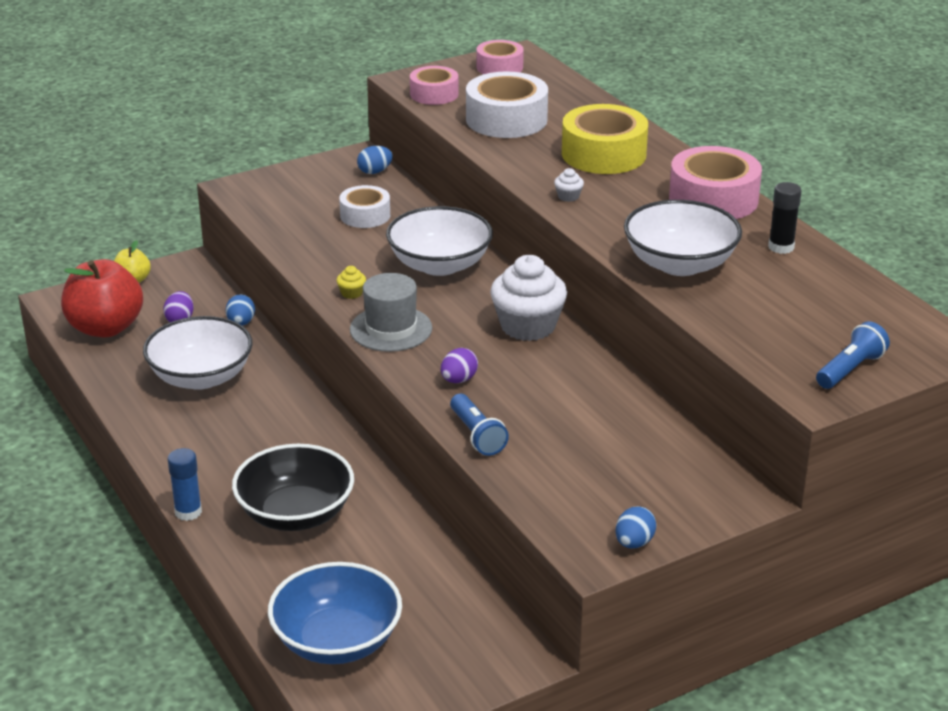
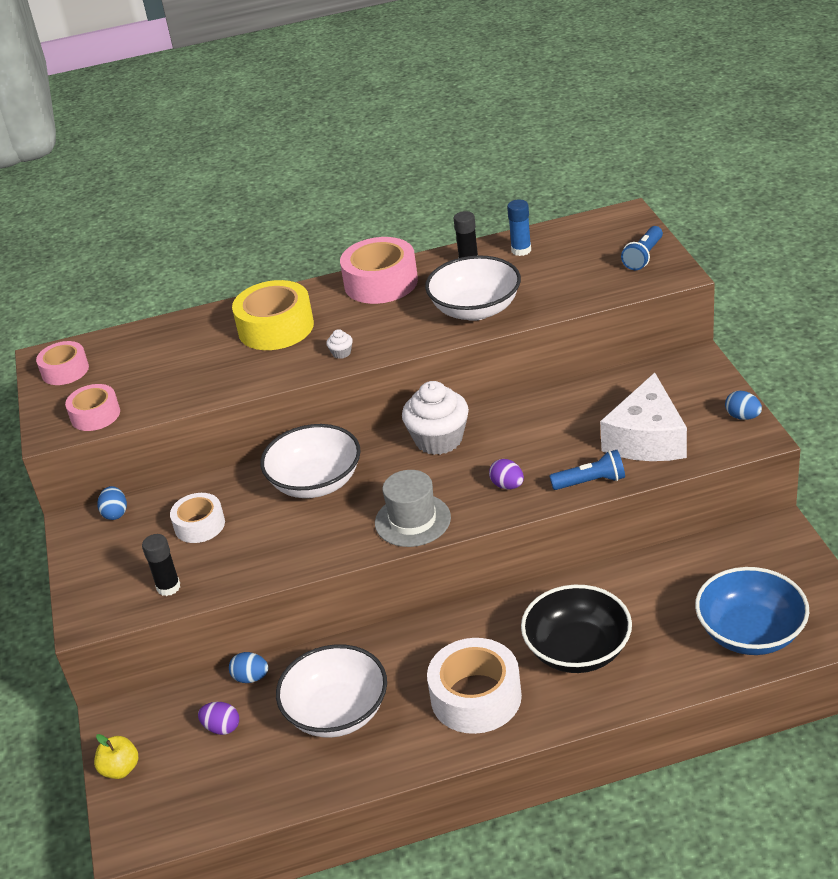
camera: 70 degrees left, 5 degrees up
(105, 328) = (209, 794): red apple -> none
(188, 512) = (558, 726): blue glue stick -> blue glue stick (521, 250)
(279, 216) = (168, 587): none -> black glue stick
(351, 293) = (340, 542): yellow cupcake -> none
(506, 119) = (178, 375): white tape -> white tape (476, 697)
(567, 469) = (646, 439): none -> white cheese
(850, 369) = (643, 256): blue flashlight -> blue flashlight turned 120 degrees counterclockwise

